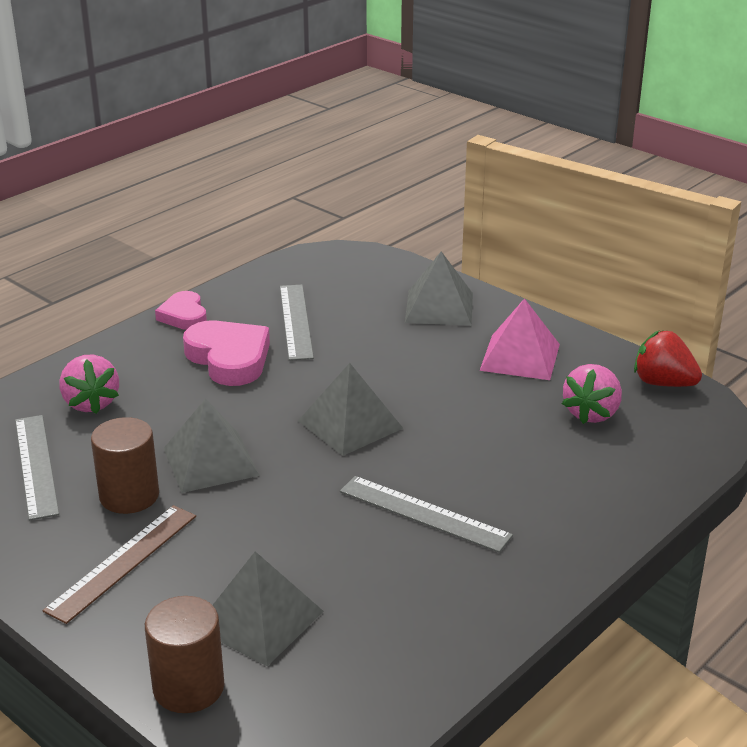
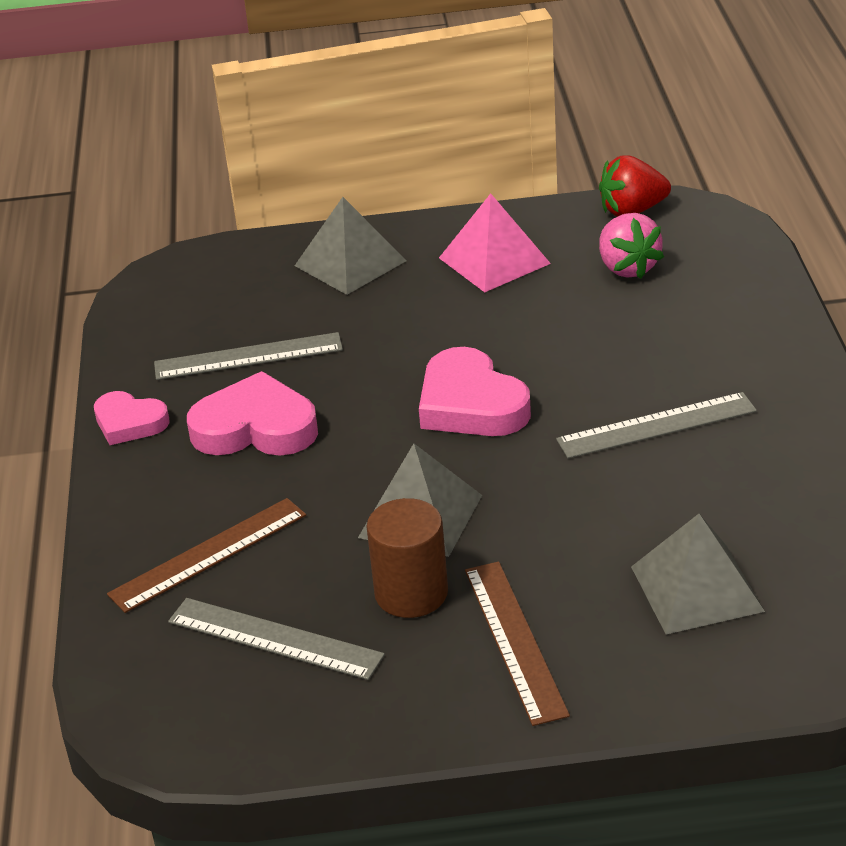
camera: 45 degrees left, 5 degrees up
(91, 403) = (209, 554): pink strawberry -> brown ruler
(188, 687) = (744, 672): brown cylinder -> none
(295, 321) = (248, 357): grey ruler -> grey ruler turned 45 degrees counterclockwise
(350, 424) = (471, 404): grey pyramid -> pink heart

